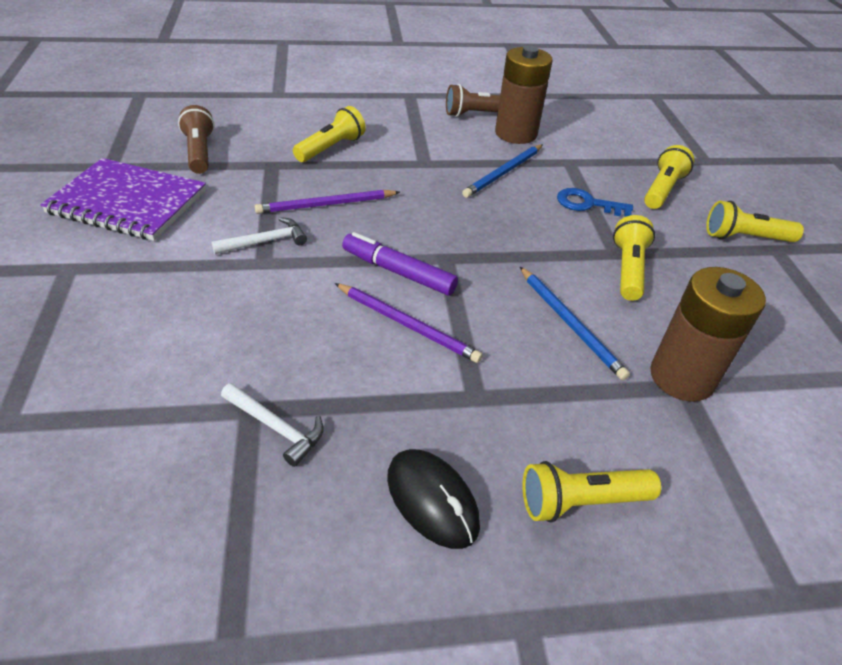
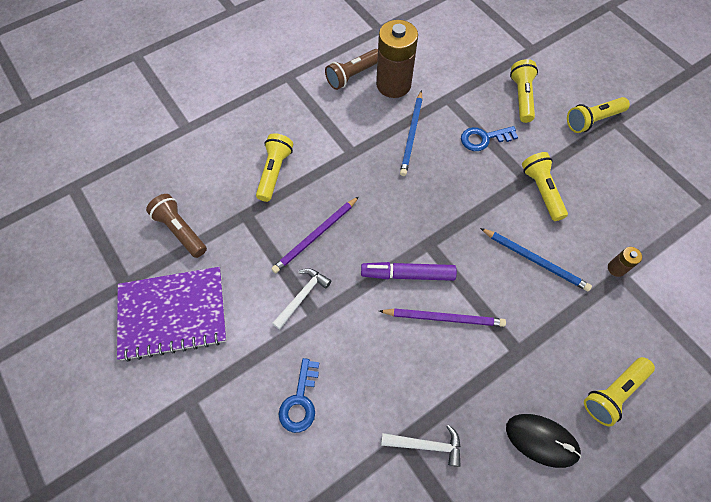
camera: 25 degrees left, 20 degrees up
(175, 320) = (300, 401): none -> blue key
(682, 377) = (616, 268): brown battery -> brown battery, size x0.43

